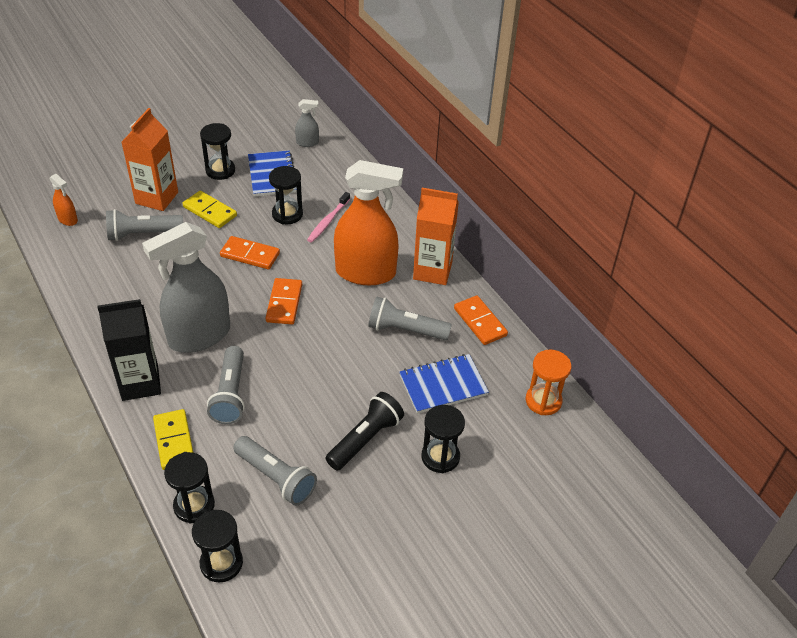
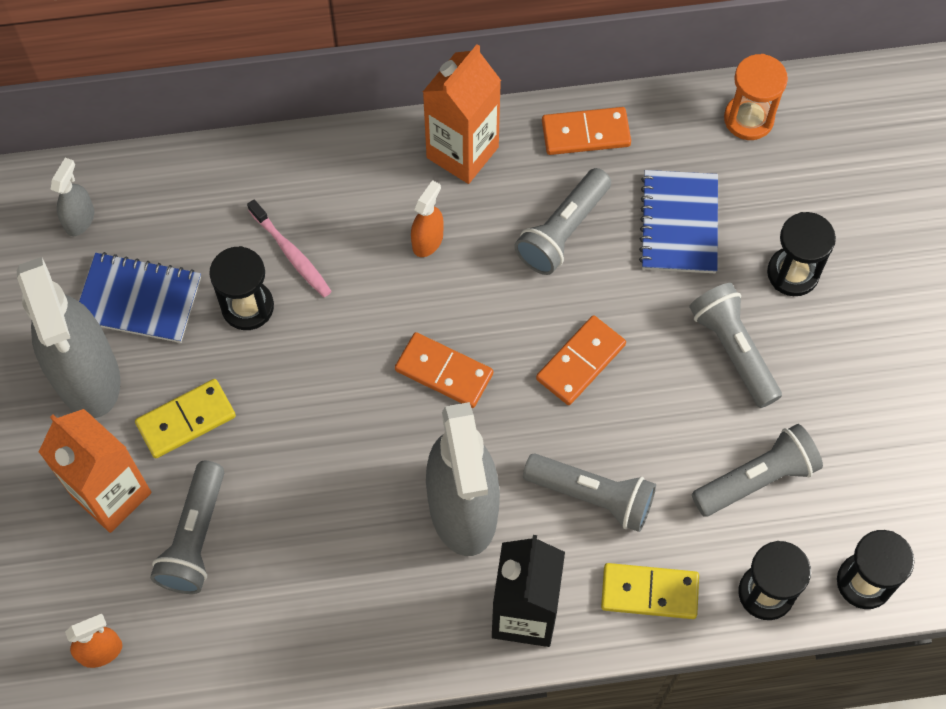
camera: 65 degrees left, 20 degrees up
(220, 170) = (87, 376): black hourglass -> grey spray bottle
(250, 255) = (318, 389): orange domino -> orange domino (581, 362)
(366, 272) = (427, 241): orange spray bottle -> orange spray bottle, size x0.43
(366, 439) = (733, 349): black flashlight -> grey flashlight

